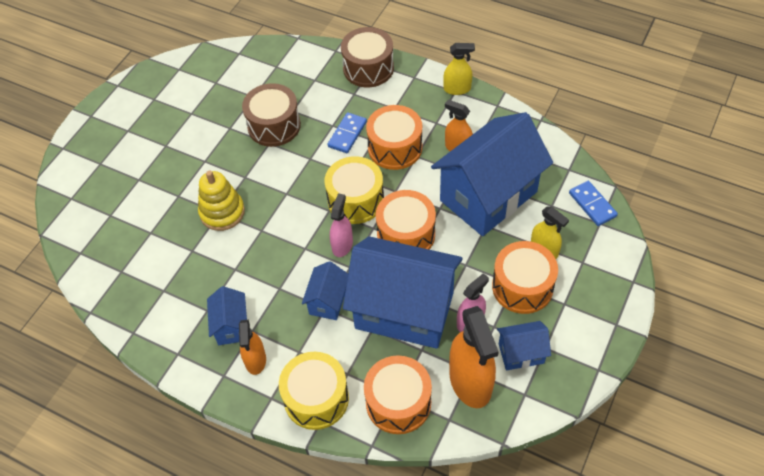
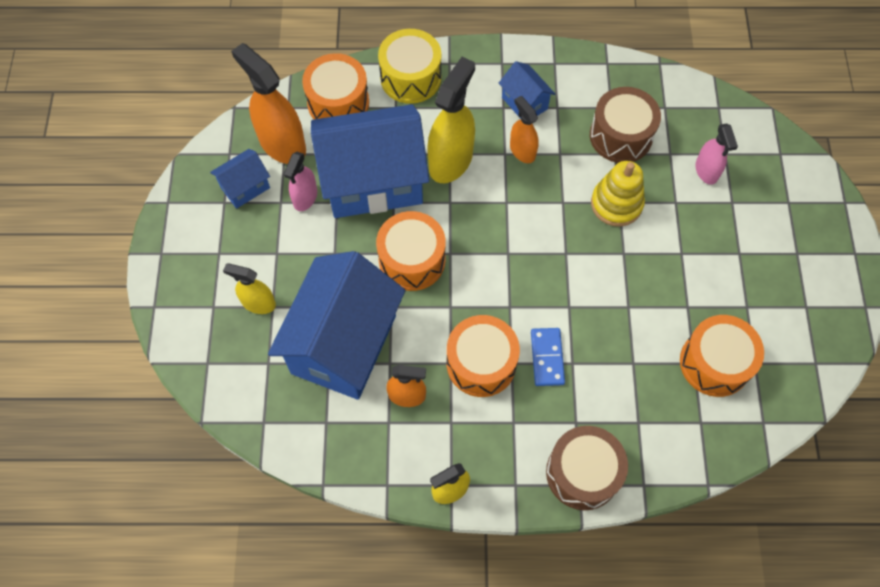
camera: 150 degrees right, 10 degrees up
(255, 360) = (483, 85): orange spray bottle -> orange spray bottle (522, 151)
(274, 125) = (639, 332): brown drum -> brown drum (621, 136)
(328, 301) = (451, 160): blue house -> yellow spray bottle
(342, 245) = (471, 221): pink spray bottle -> pink spray bottle (706, 171)
(355, 200) = (487, 276): yellow drum -> none
(522, 286) = (267, 253): orange drum -> orange drum (714, 363)
(592, 204) = (222, 384): blue domino -> none

